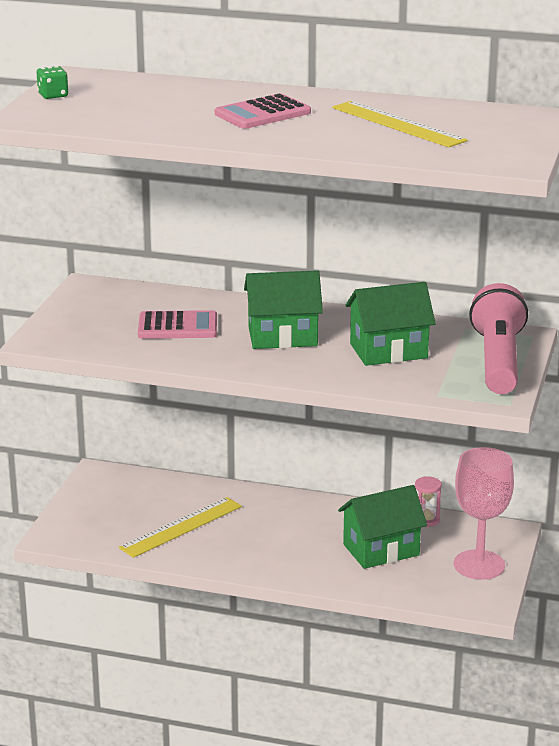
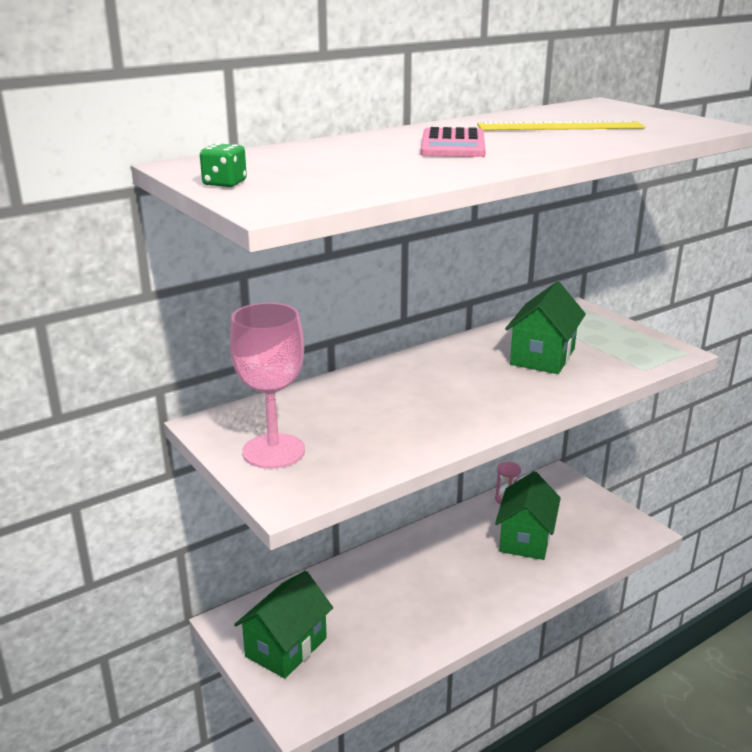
camera: 50 degrees left, 0 degrees up
(177, 327) = (369, 418): pink calculator -> none
(181, 527) = (378, 620): yellow ruler -> none
(282, 336) = (458, 383): green house -> green house (286, 647)
(479, 565) = (589, 509): pink goblet -> pink goblet (273, 451)
(498, 361) = (609, 330): pink flashlight -> none

